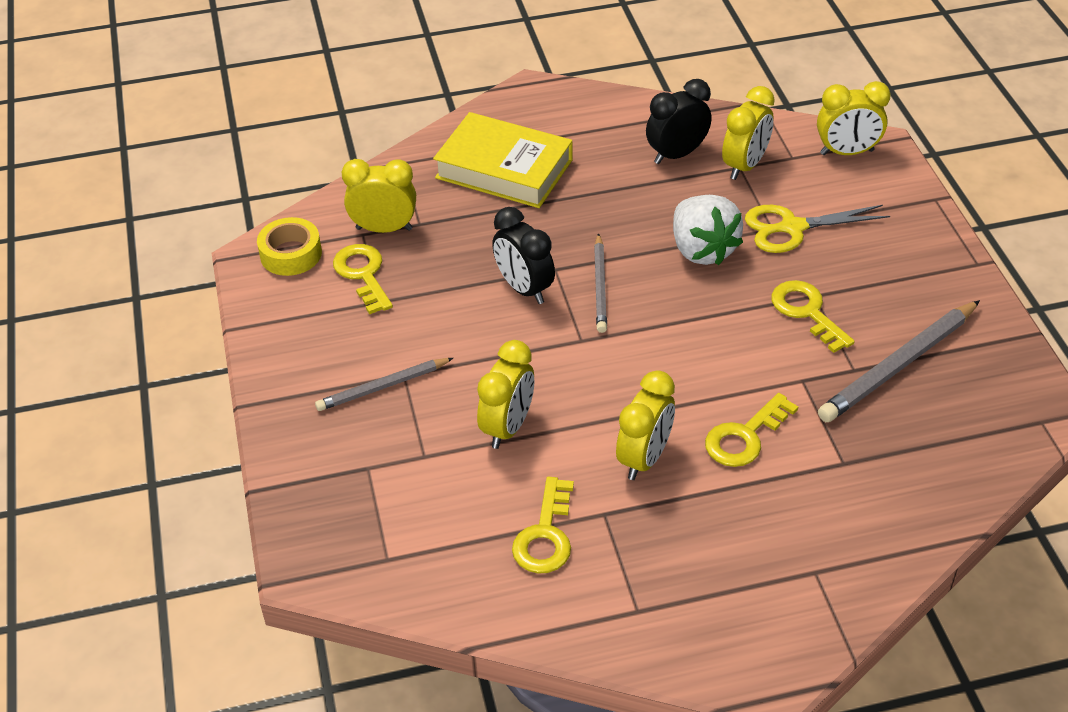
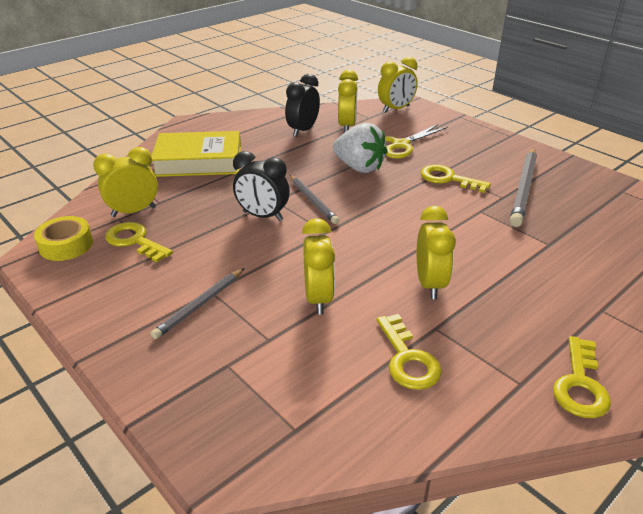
camera: 30 degrees left, 10 degrees down
(745, 437) = (479, 250): yellow key -> yellow key (580, 384)

